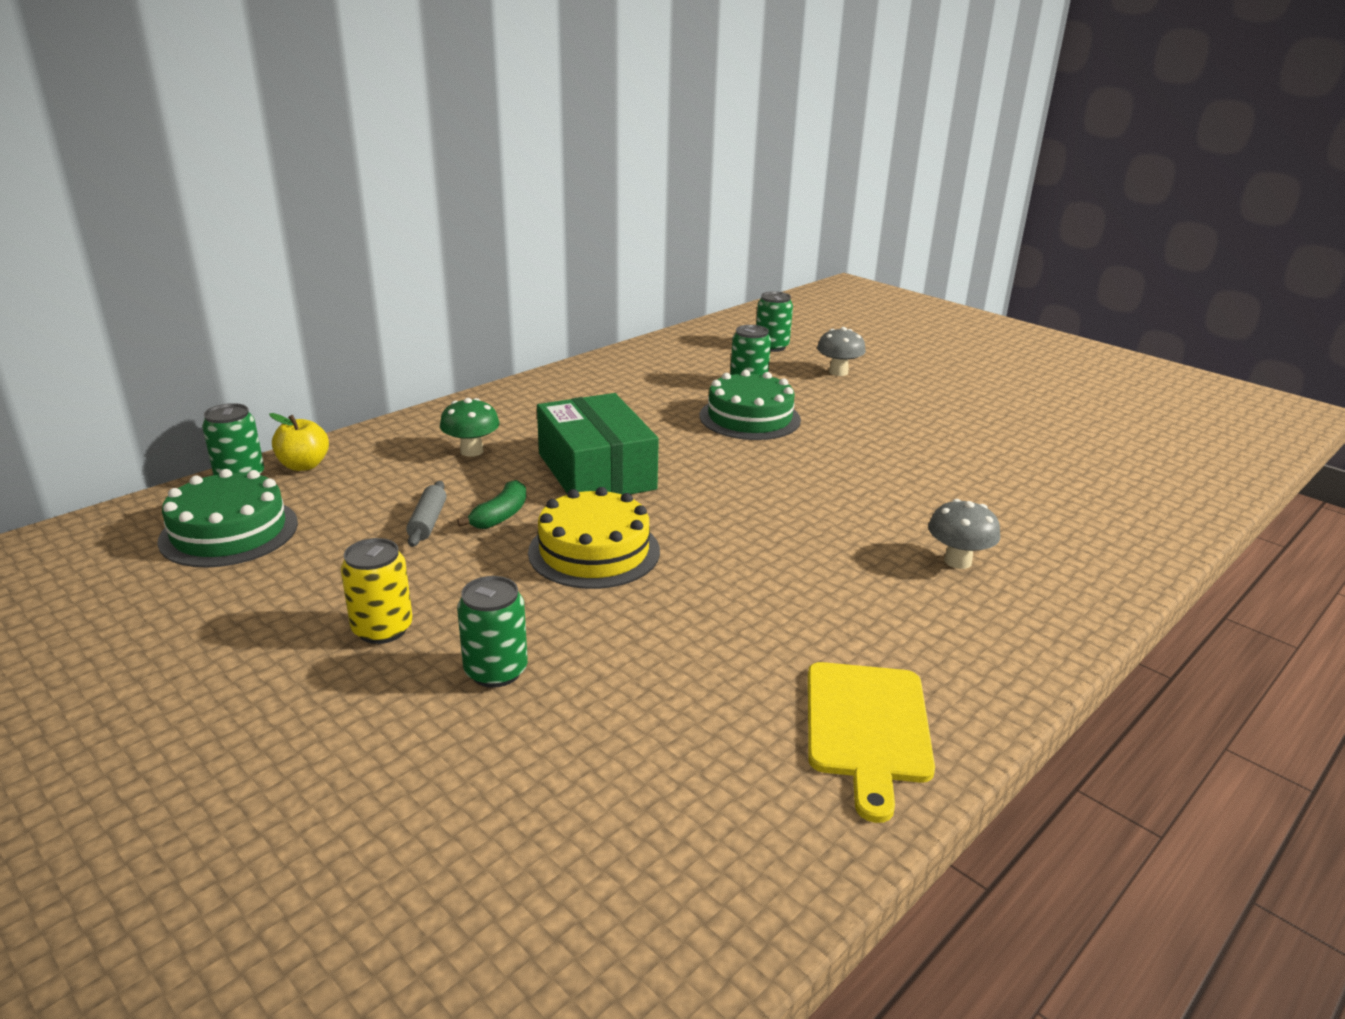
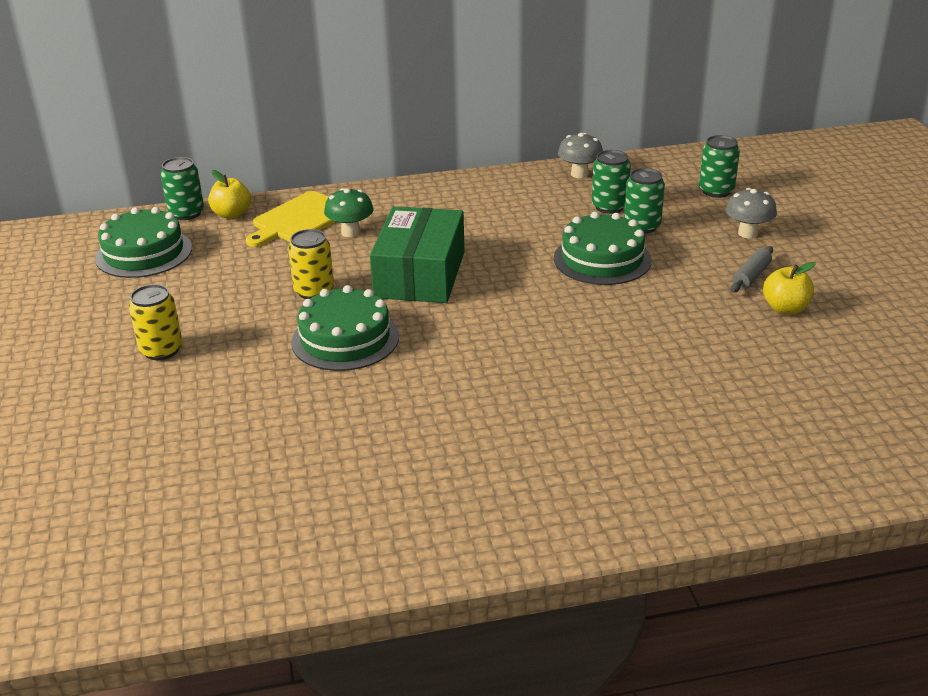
camera: 35 degrees right, 5 degrees up
(428, 522) = (263, 282): grey rolling pin -> grey rolling pin (751, 276)
(496, 671) = (194, 402): green can -> green can (609, 207)
(500, 516) = (314, 291): green banana -> yellow can
(594, 551) = (345, 339): yellow cake -> green cake
(867, 727) = (374, 531): yellow cutting board -> yellow cutting board (299, 219)
(941, 420) = (785, 309): none -> yellow apple
(957, 561) = (612, 440): grey mushroom -> grey mushroom (579, 174)

